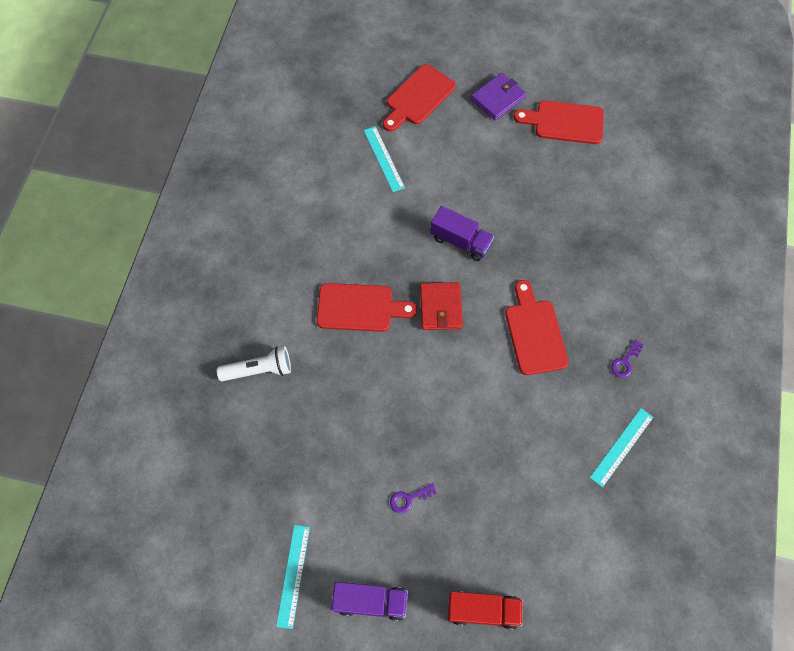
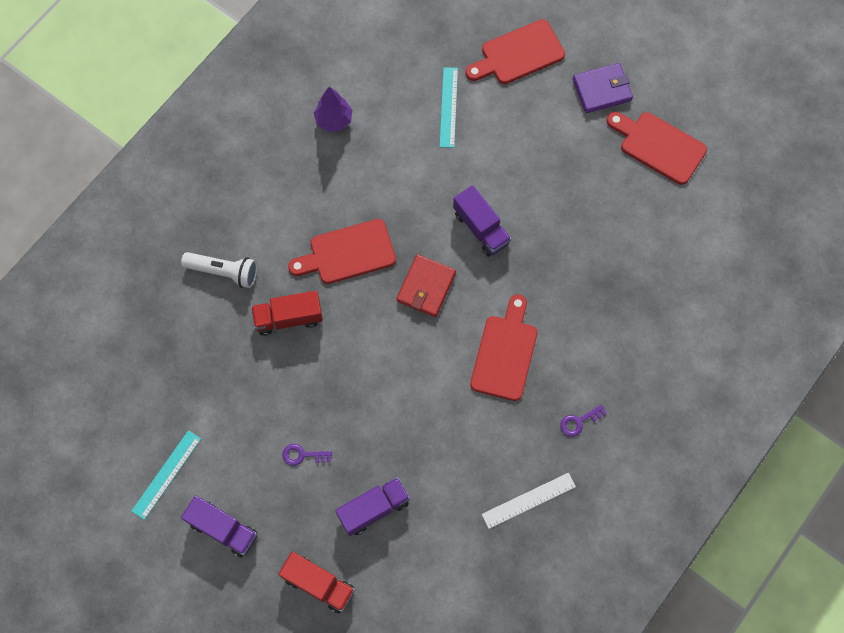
camera: 25 degrees right, 5 degrees up
(293, 206) = (334, 120): none -> purple tree
(336, 384) = (288, 318): none -> red truck
(360, 308) = (347, 253): red cutting board -> red cutting board turned 135 degrees clockwise
(495, 517) = (373, 509): none -> purple truck
(621, 447) = (528, 500): turquoise ruler -> white ruler

